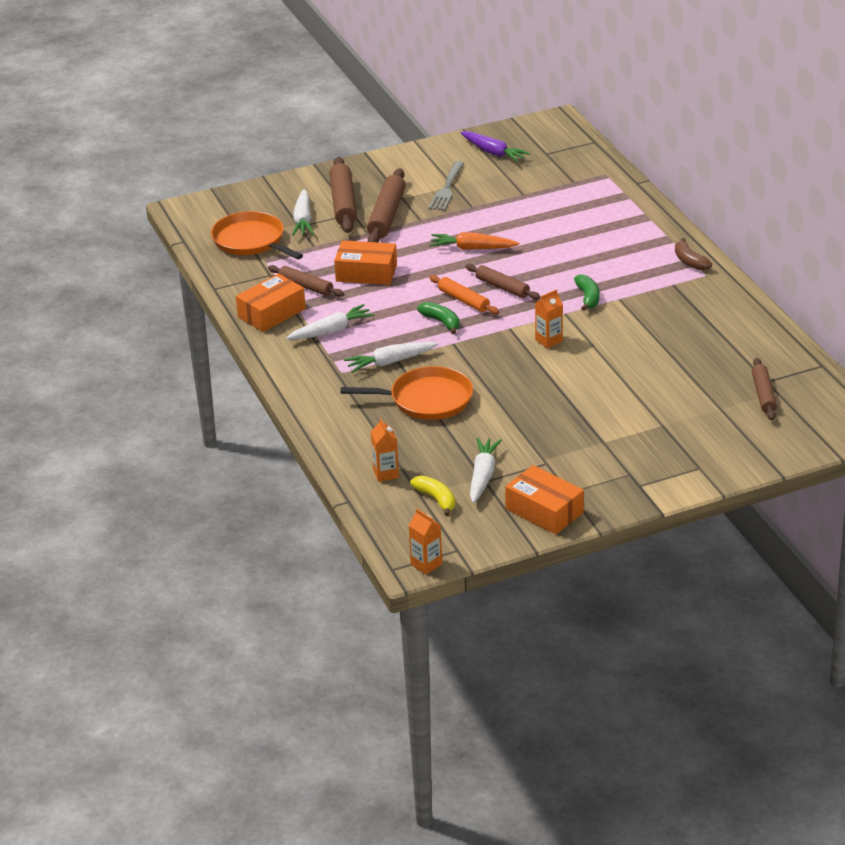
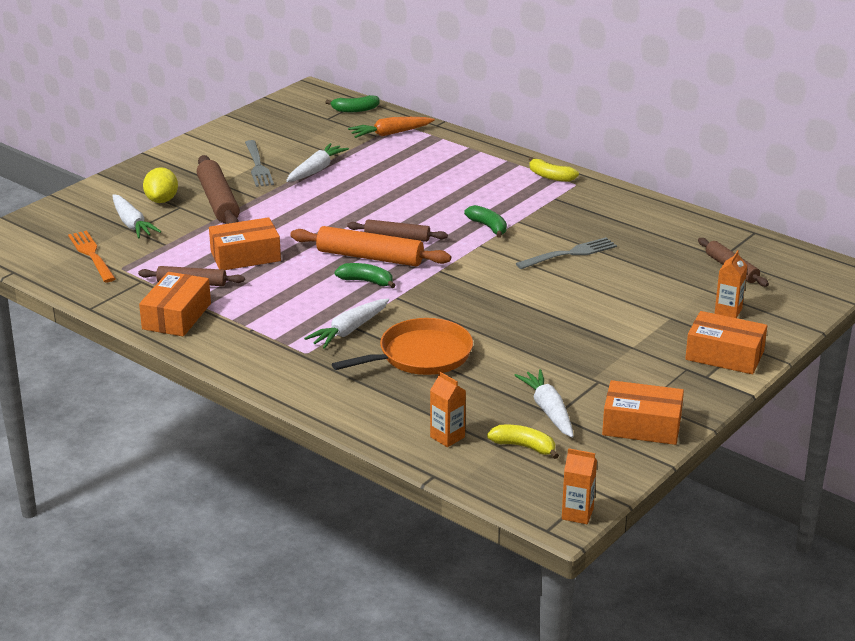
camera: 30 degrees left, 5 degrees down
(251, 241) = (91, 255): orange pan -> orange fork
(331, 331) = (258, 317): white carrot -> white carrot (316, 170)
(343, 203) = (162, 200): brown rolling pin -> yellow lemon
(463, 300) = (370, 257): orange rolling pin -> orange rolling pin, size x1.60
(472, 248) = (333, 211): orange carrot -> orange carrot (390, 134)
(493, 153) = (275, 128): purple carrot -> none
(549, 341) = (489, 272): orange carton -> orange carton (728, 311)
(578, 150) = (355, 110): none -> green banana
(633, 342) = (570, 254): none -> grey fork
(674, 472) = (724, 355): none -> orange box
(690, 261) = (550, 176): brown banana -> yellow banana

